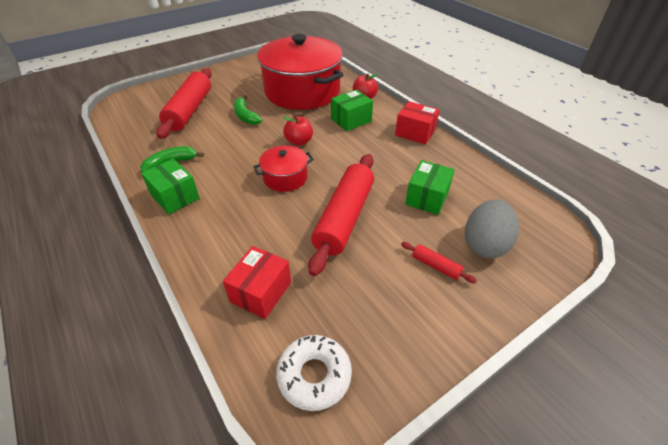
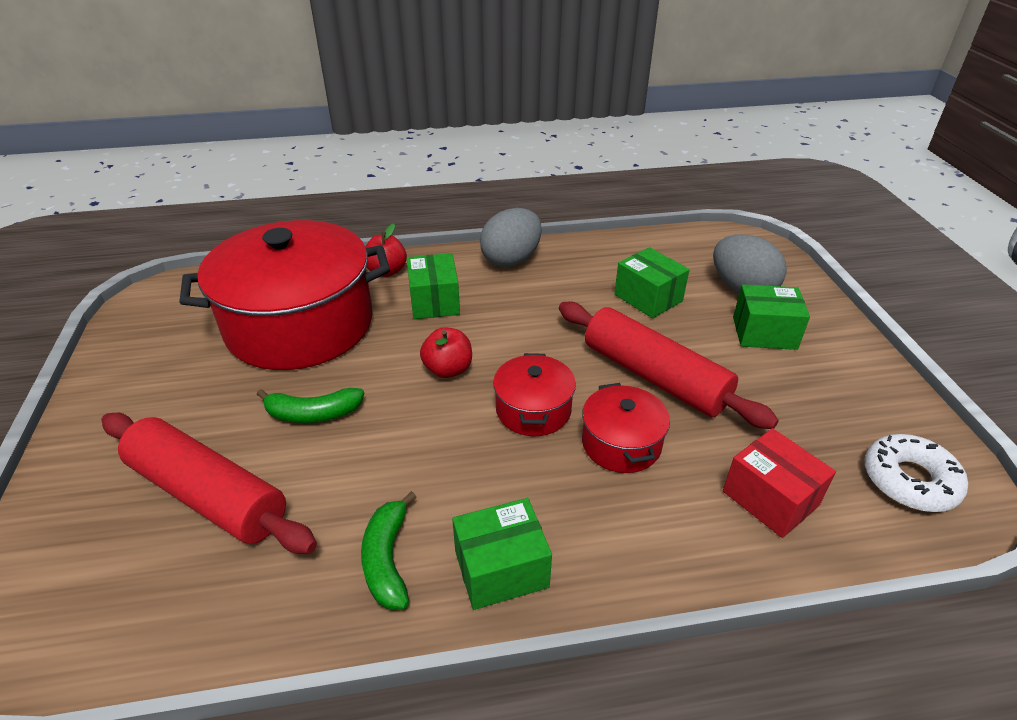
camera: 65 degrees left, 5 degrees down
(276, 216) = (621, 443): none -> red pot
(415, 133) = (511, 260): red box -> grey egg
(436, 266) = (764, 333): red rolling pin -> green box

